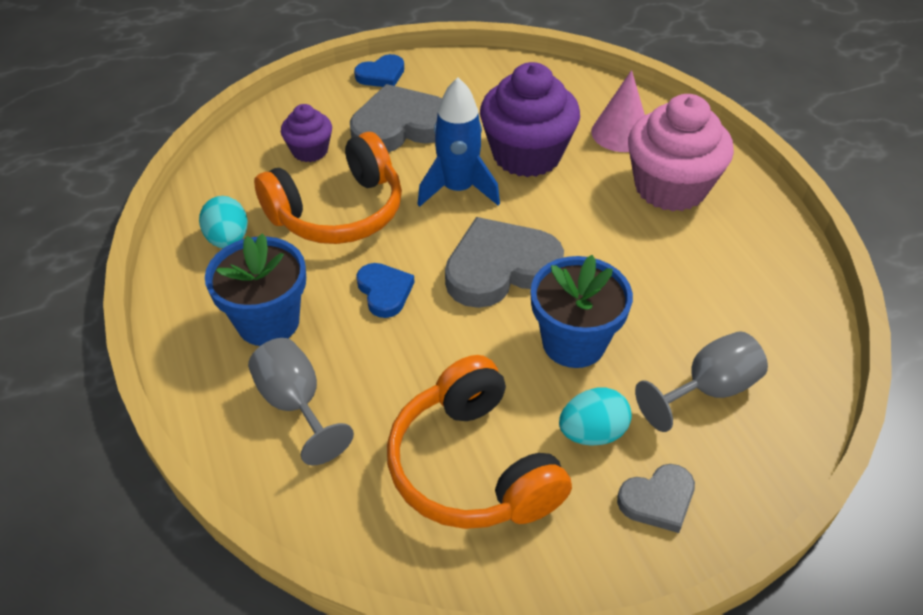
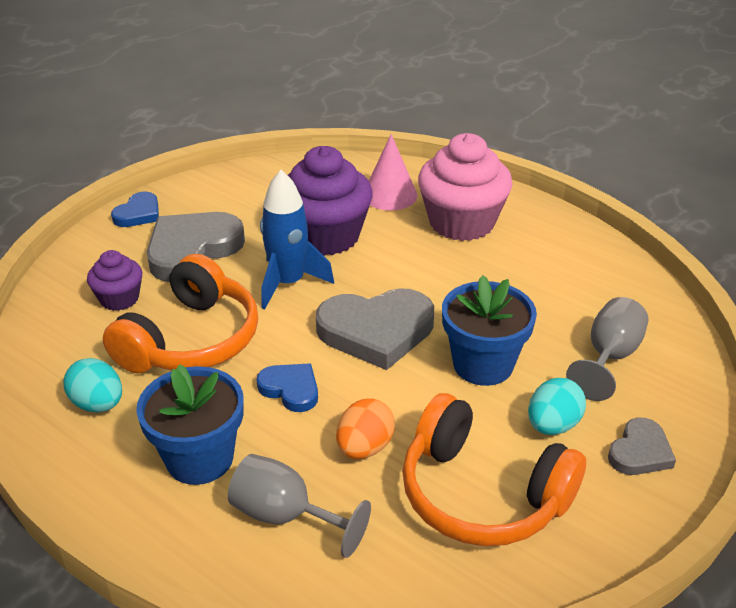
camera: 30 degrees left, 10 degrees down
(405, 374) = (364, 447): none -> orange egg
(500, 268) = (376, 331): grey heart -> grey heart turned 135 degrees counterclockwise

